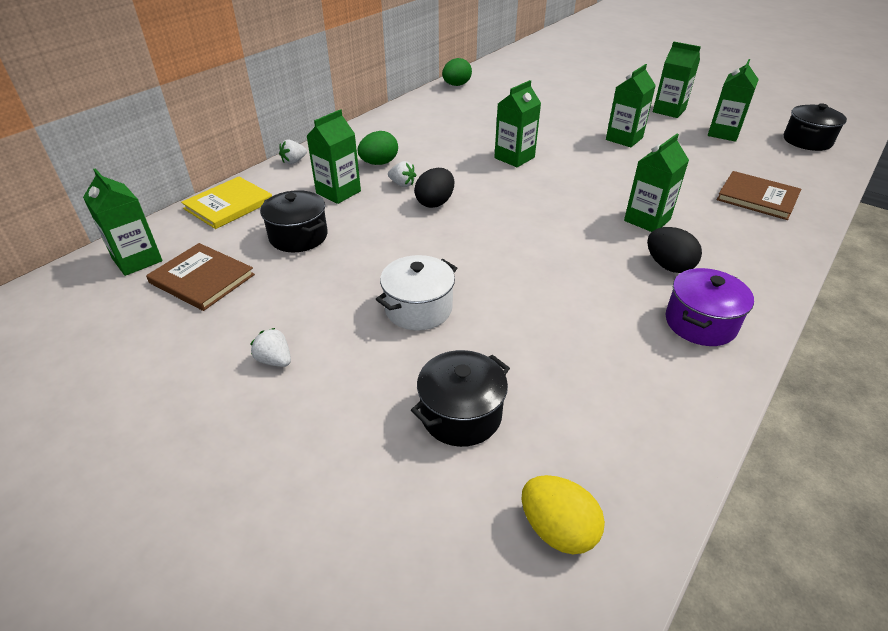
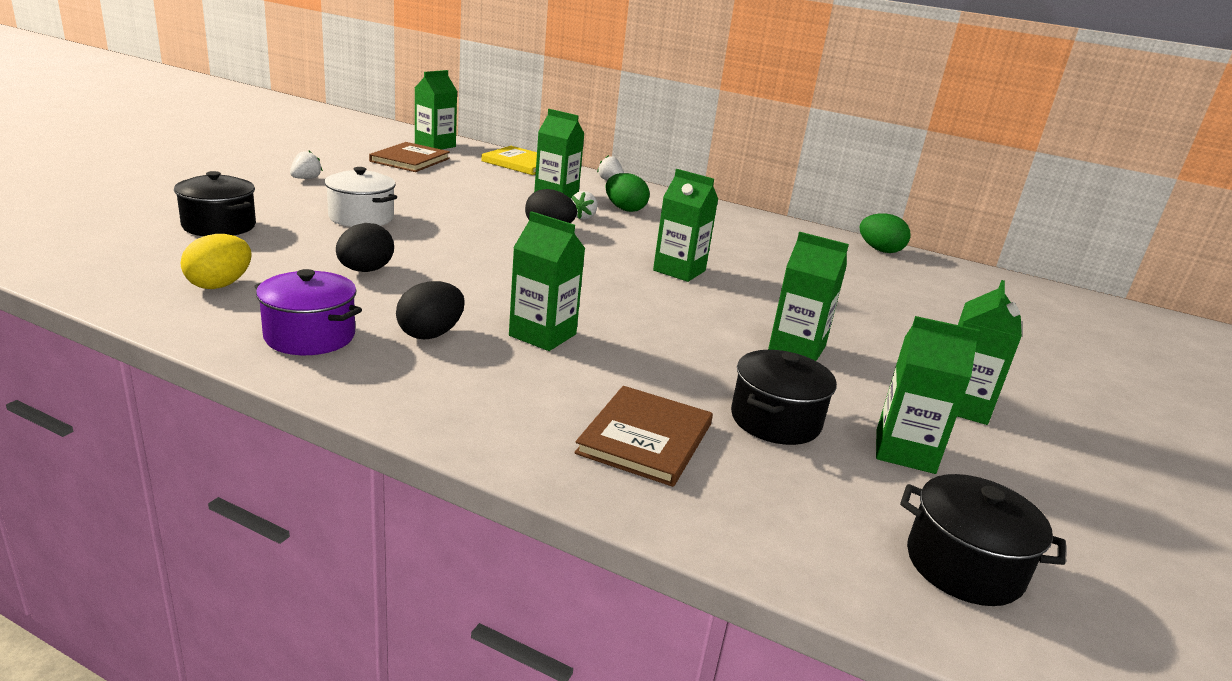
camera: 75 degrees right, 15 degrees down
(298, 236) = (474, 183): black pot -> black pot (775, 420)
(557, 529) = (81, 247): yellow egg -> yellow egg (220, 285)
(559, 300) = (365, 270): none -> black egg

